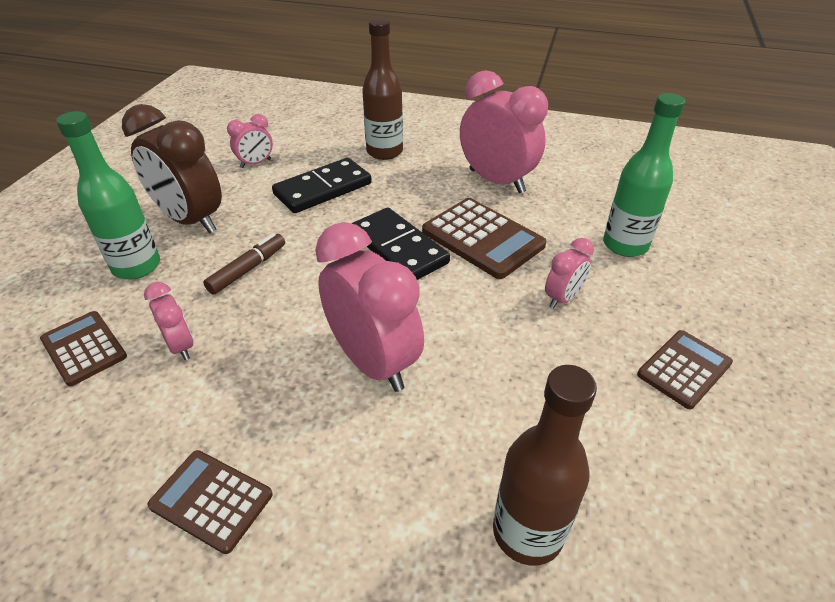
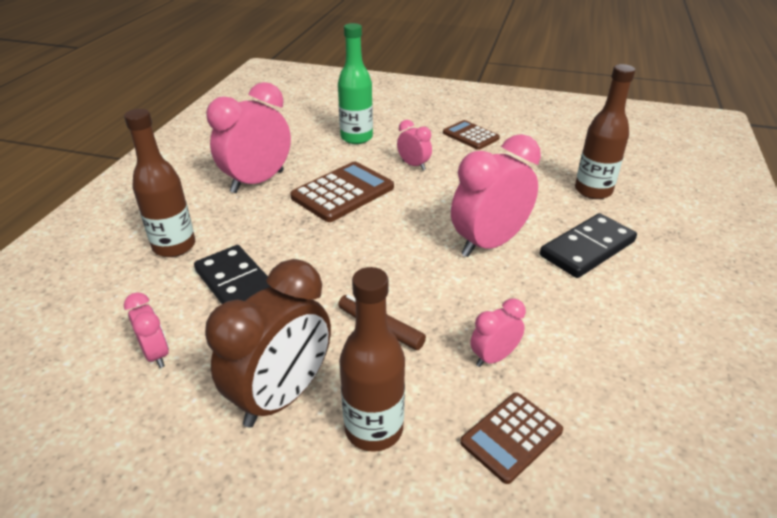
camera: 90 degrees left, 5 degrees down
(137, 266) = (374, 429): green bottle -> brown bottle
(211, 500) = (629, 308): brown calculator -> none
(398, 248) = (352, 234): black domino -> black domino (587, 248)

